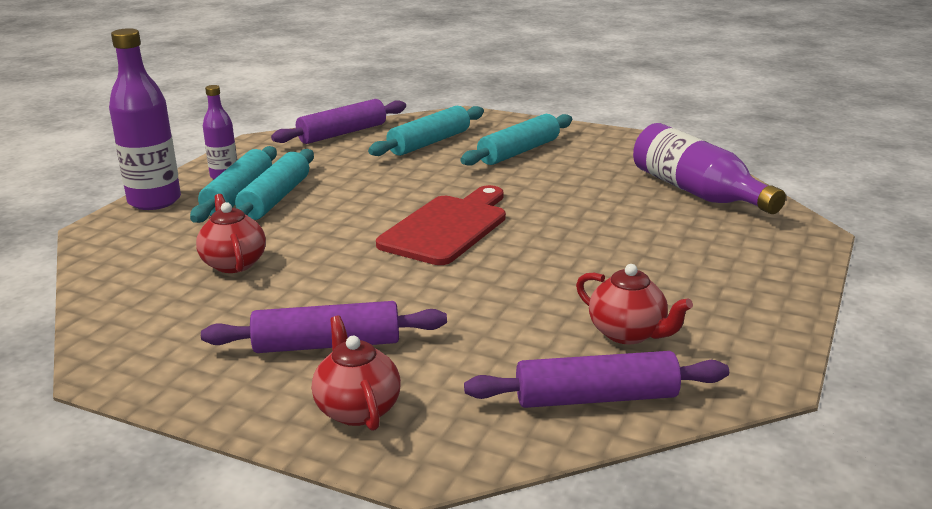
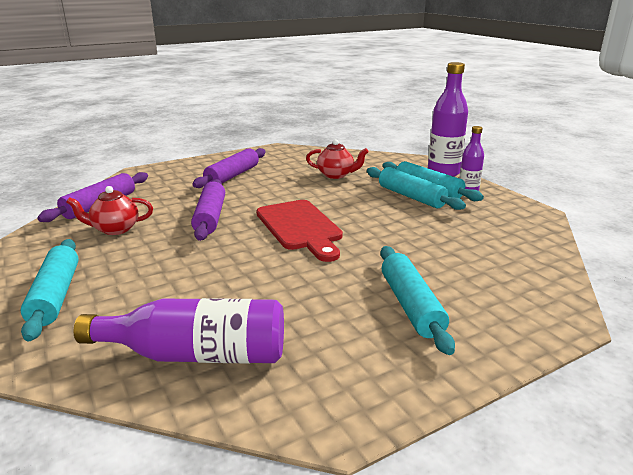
camera: 125 degrees right, 0 degrees up
(342, 133) = (537, 244): purple rolling pin -> purple rolling pin (210, 217)
(357, 409) = (183, 171): red teapot -> none
(429, 143) = (478, 272): turquoise rolling pin -> turquoise rolling pin (55, 296)

